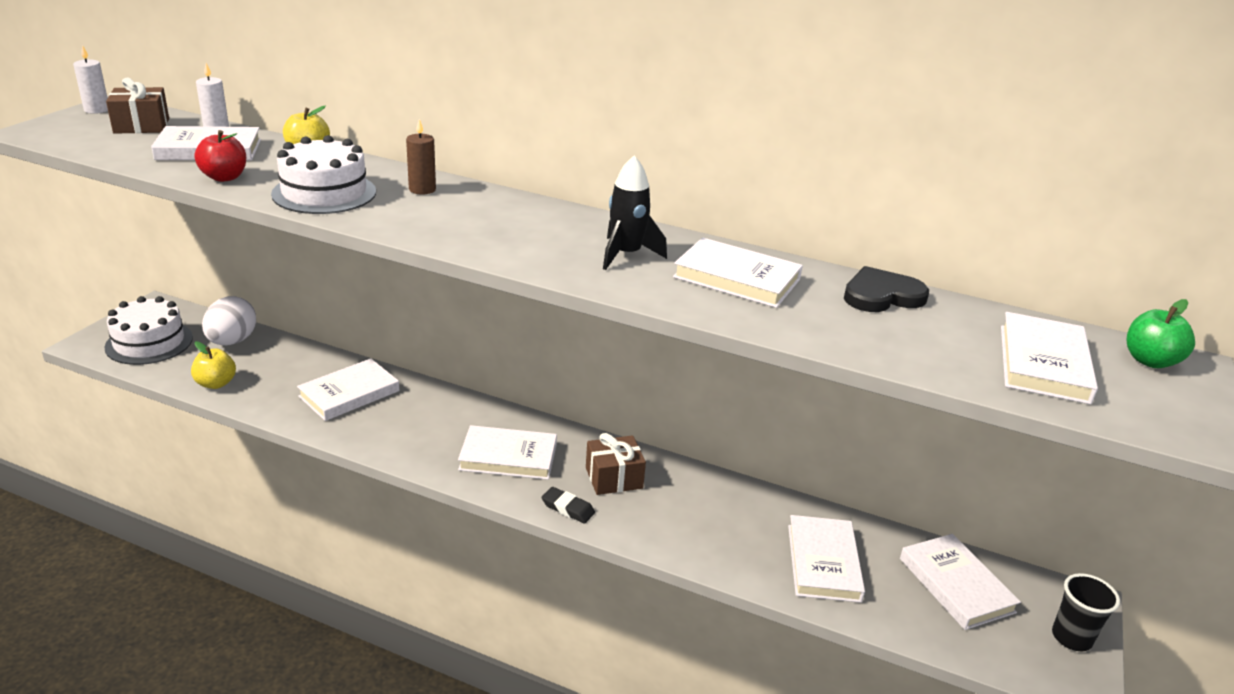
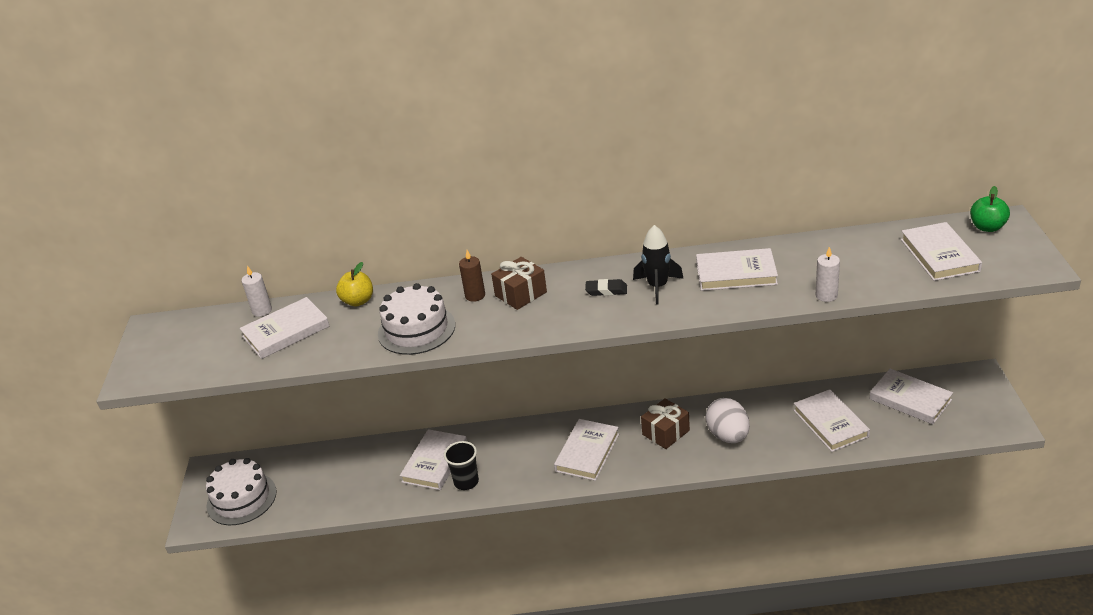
camera: 20 degrees left, 5 degrees up
(97, 110) = (146, 336): white candle -> white candle (826, 295)
(141, 126) = (204, 334): brown gift -> brown gift (520, 294)
(216, 383) = (331, 503): yellow apple -> none
(224, 177) = (332, 349): red apple -> none
(232, 341) = (304, 467): white egg -> white egg (728, 436)
(508, 457) = (587, 452): white book -> white book turned 45 degrees counterclockwise
(568, 508) = (657, 467): black eraser -> black eraser (606, 290)
(882, 295) = (823, 247): black heart -> none
(1071, 638) = (988, 400): black cup -> black cup (466, 482)

